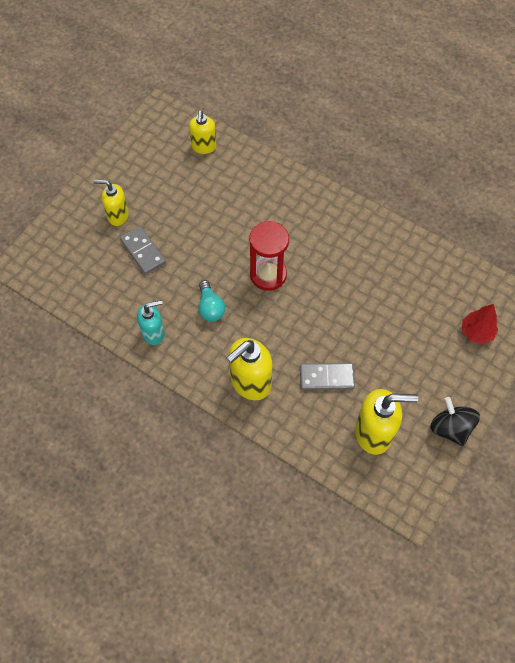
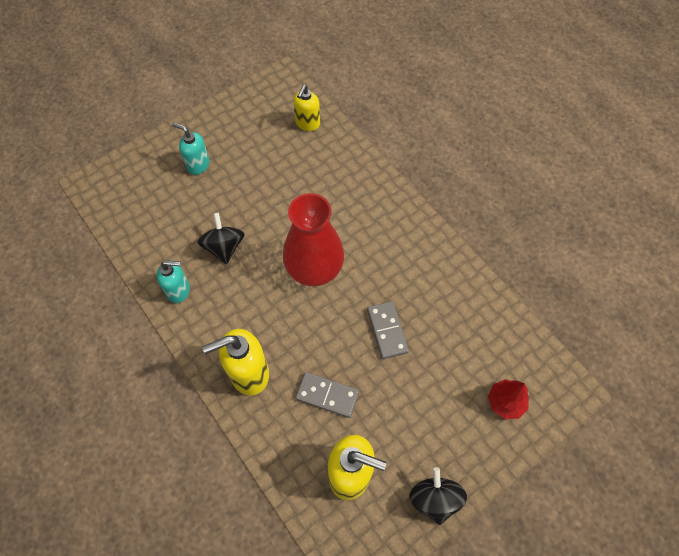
camera: 20 degrees right, 0 degrees up
(117, 215) = (198, 165): yellow soap dispenser -> turquoise soap dispenser
(143, 251) = (205, 207): grey domino -> grey domino (387, 331)
(177, 282) = (224, 247): none -> black spinning top
(210, 307) = (244, 283): turquoise light bulb -> none
(268, 275) = (314, 268): red hourglass -> red vase

